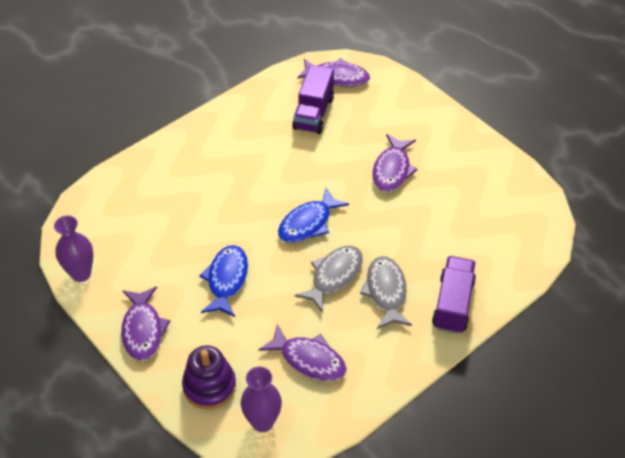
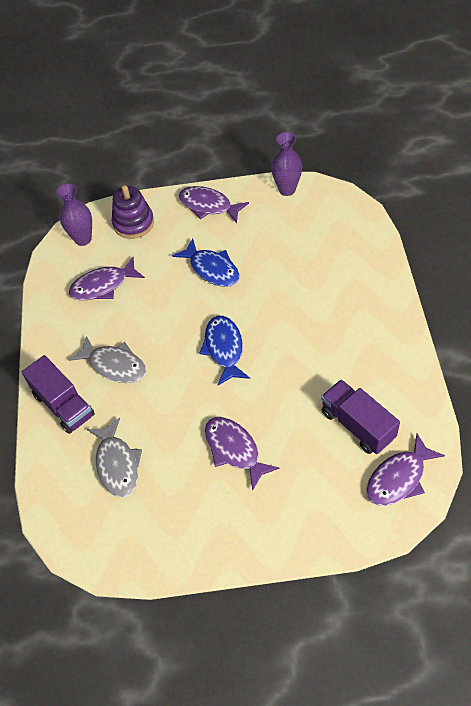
camera: 130 degrees right, 5 degrees up
(334, 276) = (158, 338): grey fish -> grey fish (117, 464)

